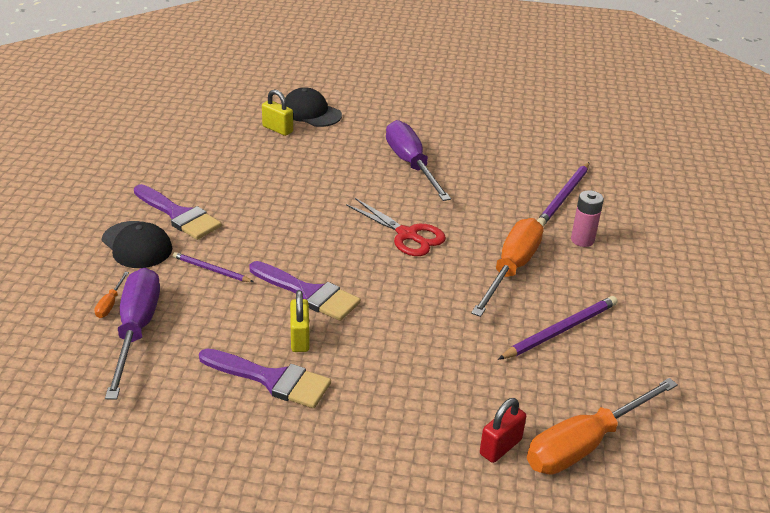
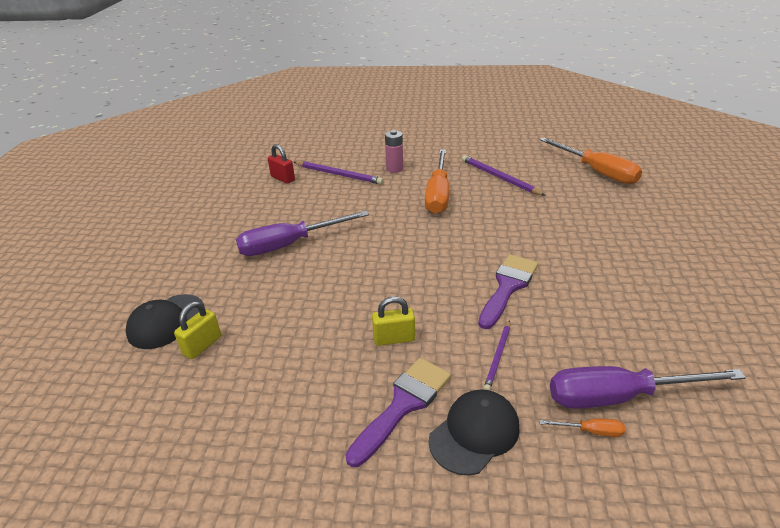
camera: 90 degrees left, 0 degrees up
(272, 379) = (626, 294): purple brush -> none
(300, 338) = (569, 285): yellow padlock -> yellow padlock (394, 339)
(407, 235) = (406, 241): red scissors -> none
(500, 447) = (620, 196): red padlock -> red padlock (283, 178)
(511, 269) = (438, 194): orange screwdriver -> orange screwdriver turned 105 degrees counterclockwise

